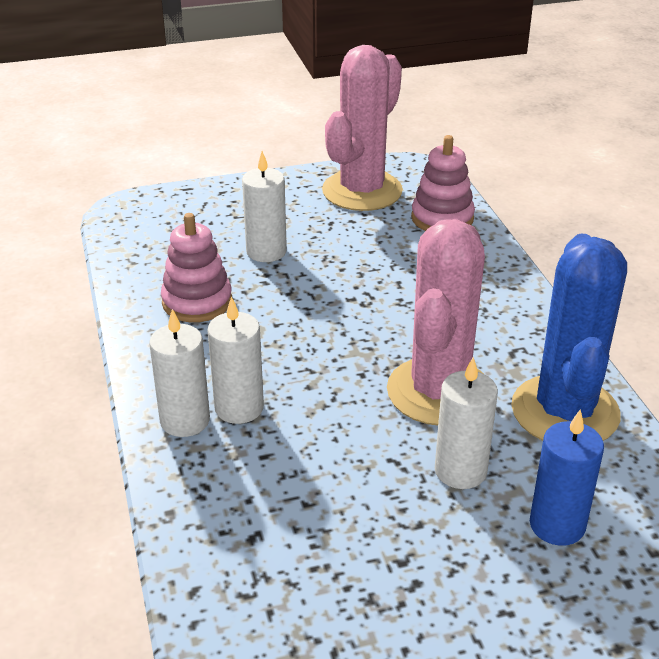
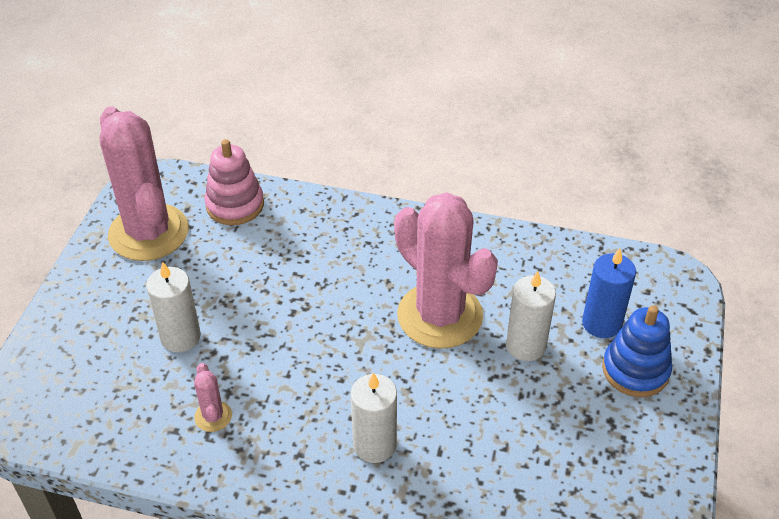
camera: 60 degrees left, 10 degrees up
(185, 420) = (365, 488): white candle -> none
(197, 302) = (213, 416): pink stacking toy -> pink cactus
(514, 581) = (635, 370): none -> blue stacking toy
(565, 411) = (504, 261): blue cactus -> none

